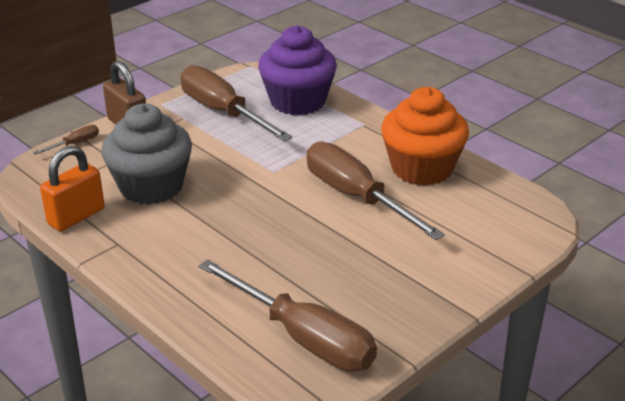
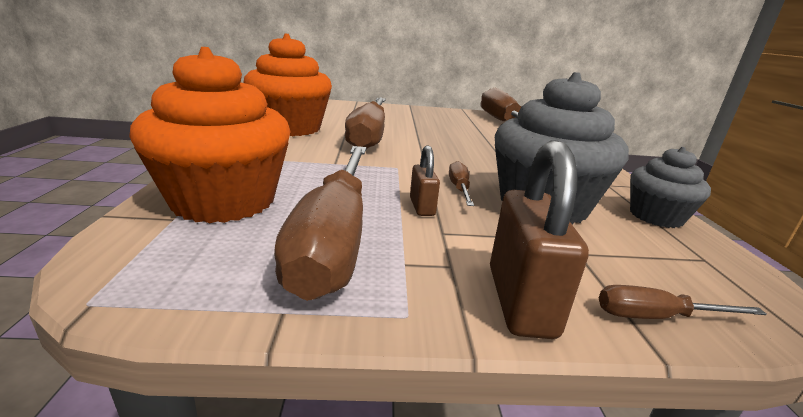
camera: 140 degrees left, 10 degrees down
(76, 216) = (656, 216): orange padlock -> grey cupcake
(211, 173) = (459, 189): none -> brown screwdriver
(213, 147) = (422, 207): none -> brown padlock
(297, 101) = (224, 201): purple cupcake -> orange cupcake

